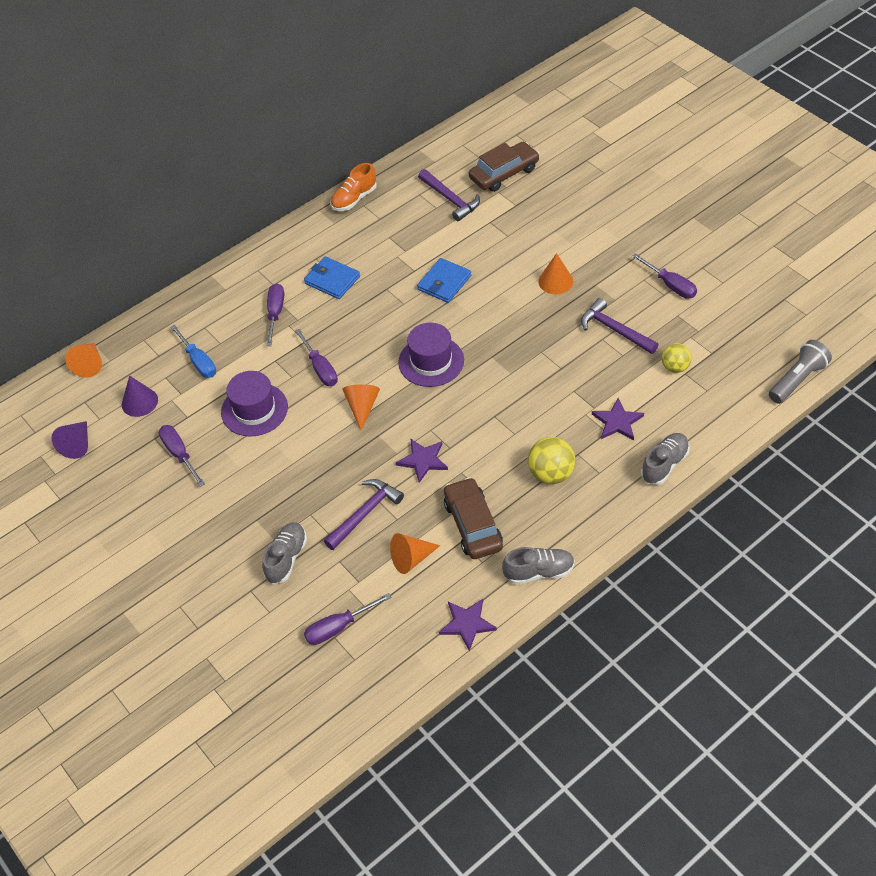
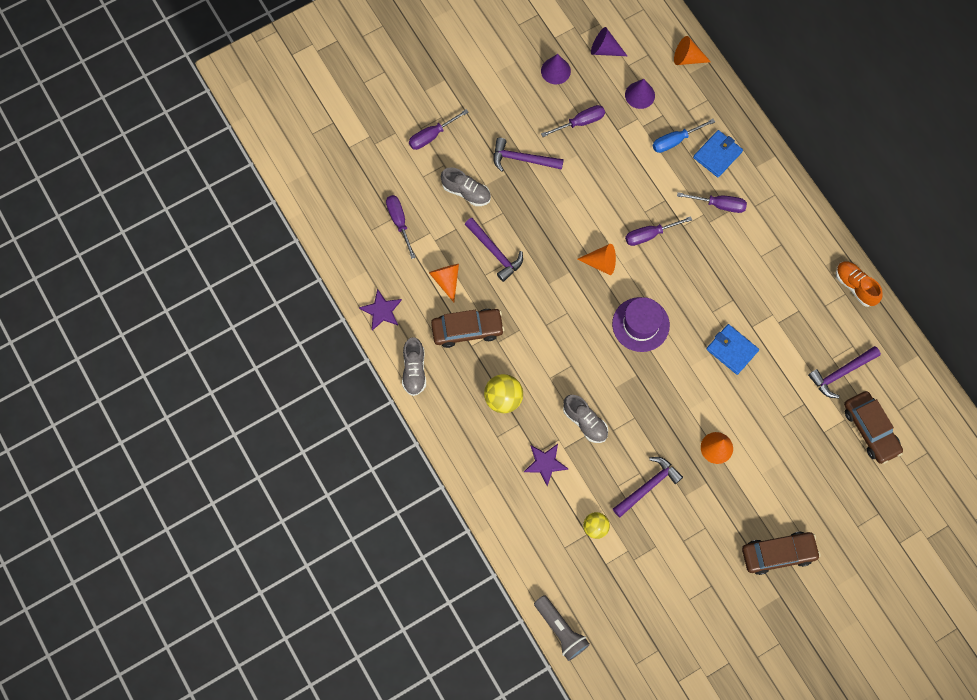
camera: 95 degrees right, 20 degrees up
(107, 490) = (555, 71): none -> purple cone
(234, 505) = (522, 159): none -> purple hammer
(254, 409) = (615, 180): purple hat -> none
(332, 280) = (751, 255): blue wallet -> blue wallet (717, 155)
(423, 460) = (537, 302): purple star -> none
(651, 223) = (778, 554): none -> brown car
(664, 465) = (493, 490): grey shoe -> grey shoe (585, 422)
(670, 285) = (693, 550): purple screwdriver -> purple screwdriver (431, 136)

